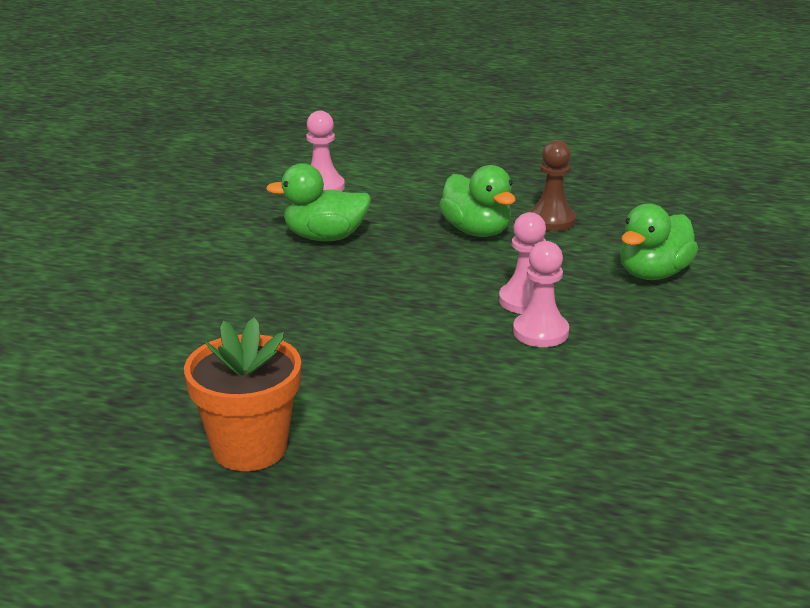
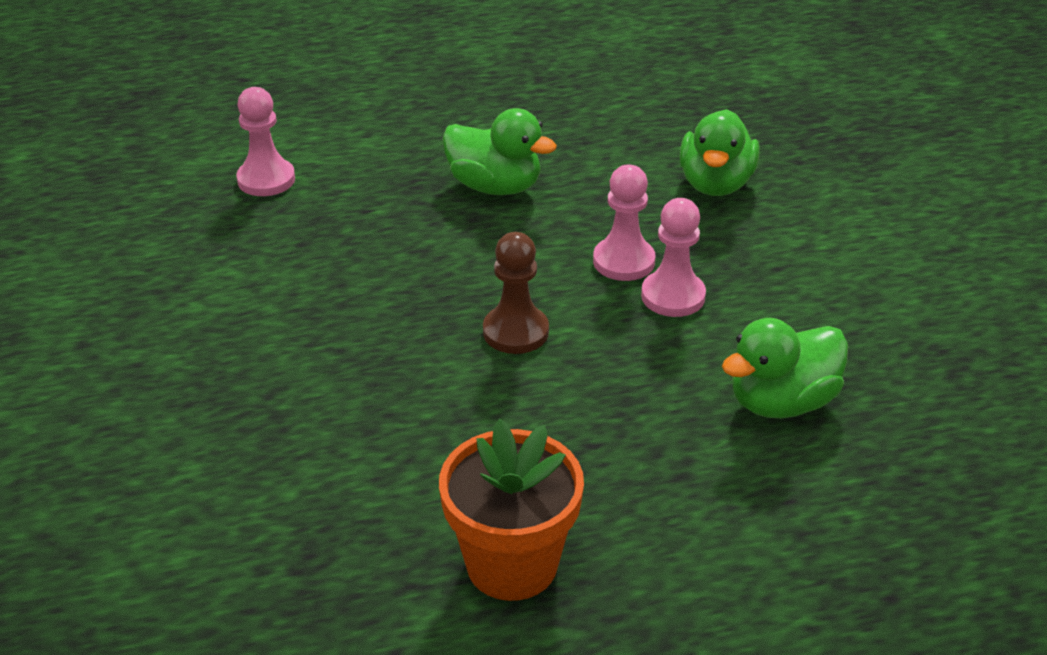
camera: 30 degrees left, 10 degrees up
(325, 237) = (334, 250): green duck -> green duck (781, 402)
(551, 220) = (560, 147): brown pawn -> brown pawn (515, 332)

